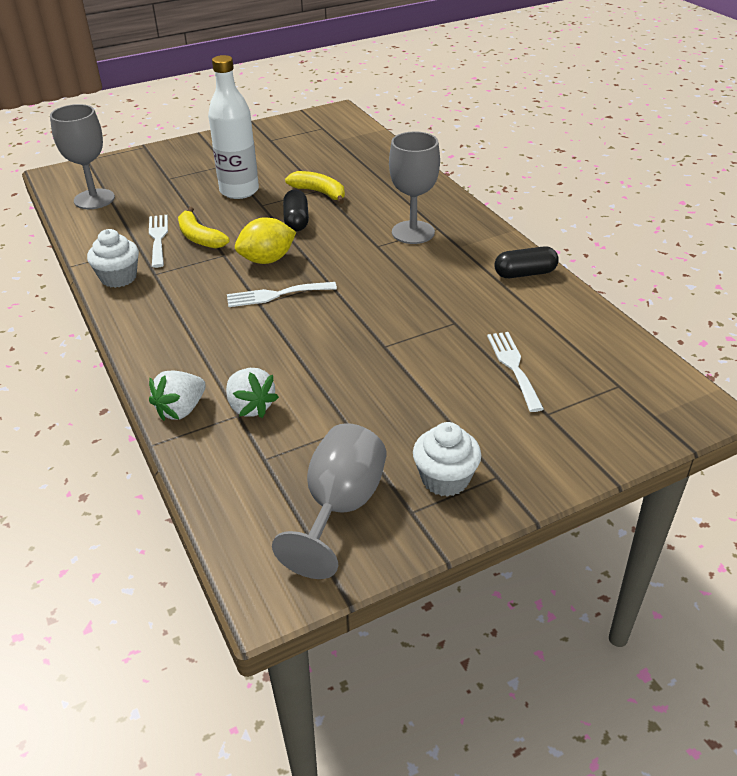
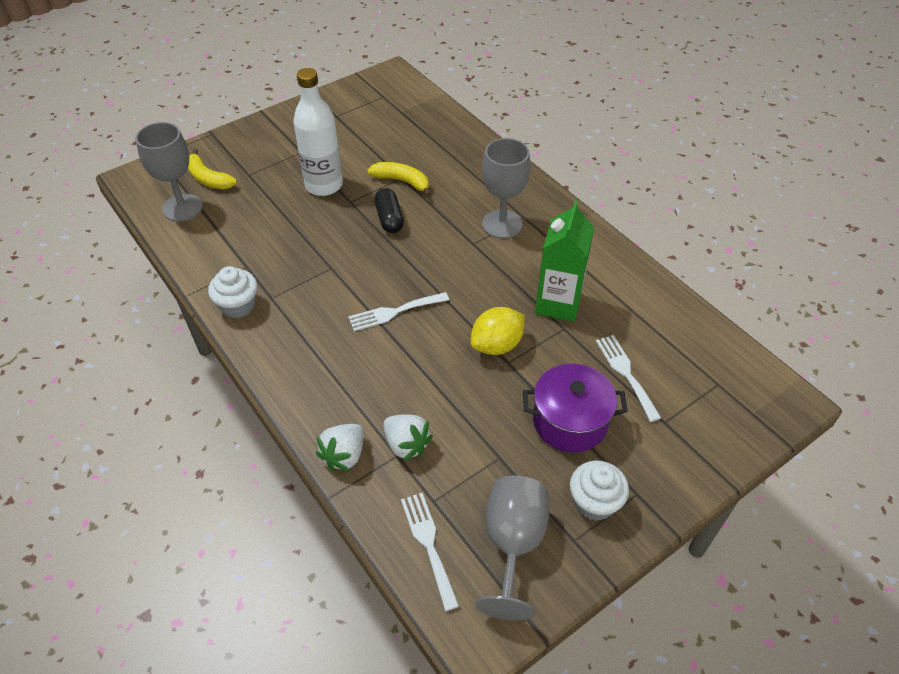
camera: 10 degrees left, 10 degrees up
(158, 238) = (262, 252): white fork -> white fork (428, 544)
(199, 237) = (302, 248): yellow banana -> yellow banana (208, 178)
(267, 260) = (374, 270): yellow lemon -> yellow lemon (496, 345)
(438, 403) = (570, 421): none -> purple pot
(454, 301) = (558, 303): none -> green carton
(525, 273) = (613, 265): black capsule -> none

